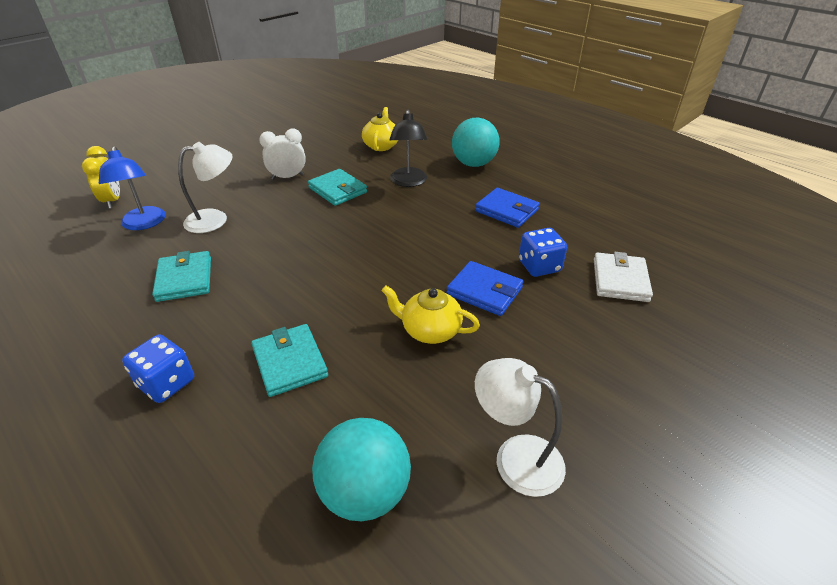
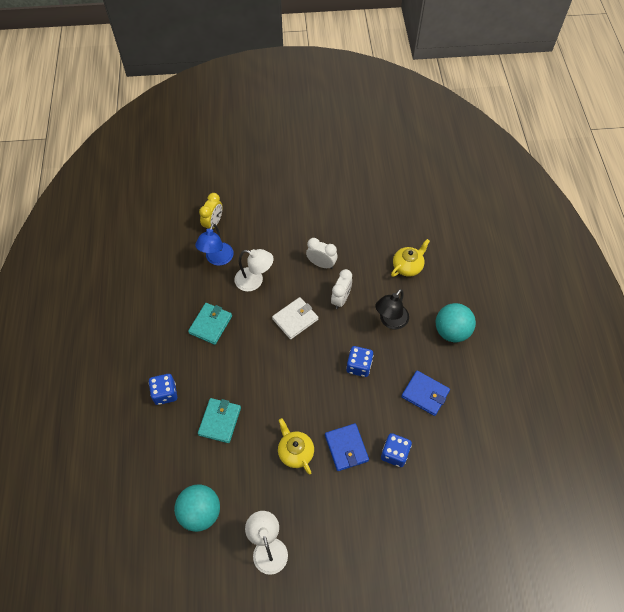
camera: 40 degrees right, 20 degrees up
(338, 190) = (341, 299): turquoise wallet -> white clock
(416, 224) = (359, 366): none -> blue dice
(506, 210) = (425, 394): blue wallet -> blue wallet turned 45 degrees counterclockwise
(620, 280) = (428, 499): white wallet -> white wallet (295, 319)

